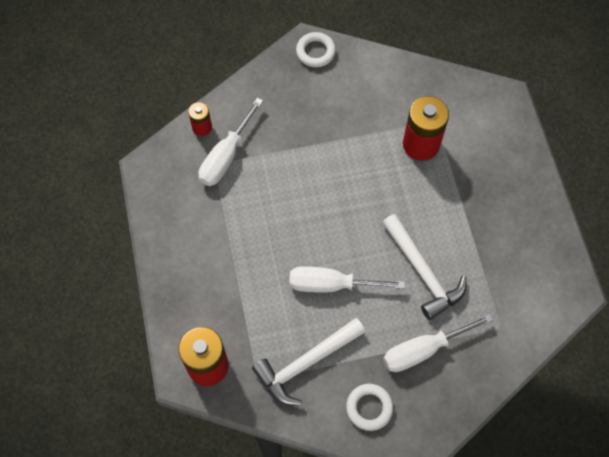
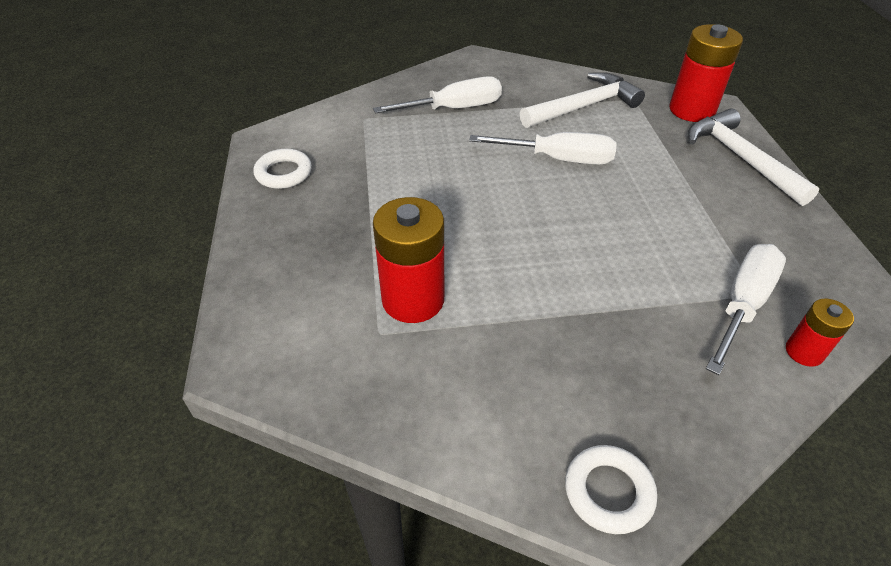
camera: 175 degrees left, 20 degrees down
(369, 408) = (516, 79): white ring -> white ring (284, 173)
(423, 272) = (442, 162): white hammer -> white hammer (740, 158)

